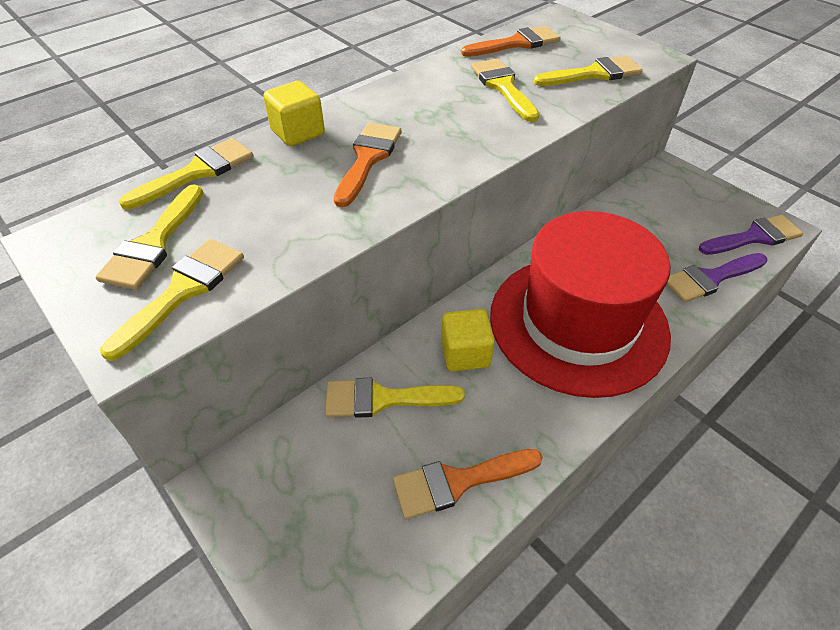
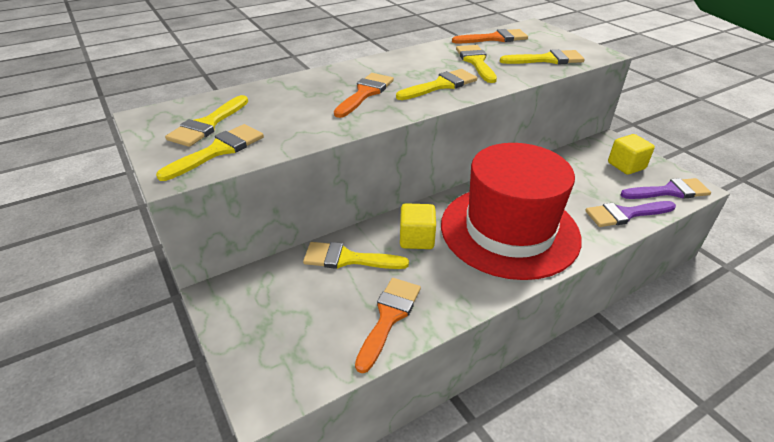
camera: 10 degrees right, 10 degrees down
(197, 172) = (248, 90): yellow brush -> yellow brush (441, 85)
(298, 132) = (322, 75): yellow cube -> yellow cube (626, 166)
(457, 482) = (389, 317): orange brush -> orange brush turned 120 degrees clockwise

